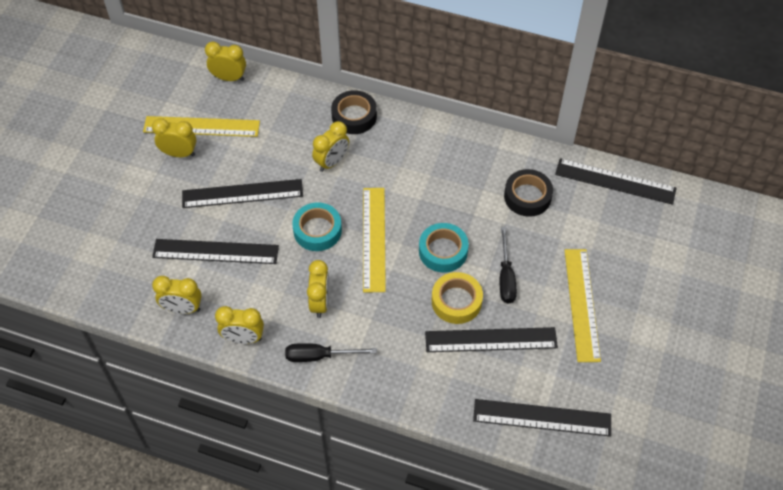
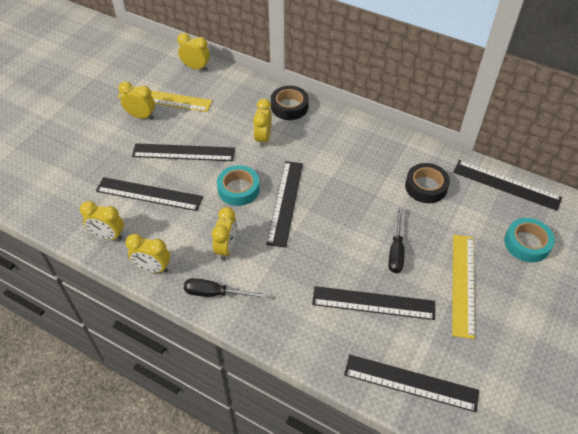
camera: 10 degrees right, 5 degrees down
(332, 162) = (263, 138): yellow clock -> yellow clock turned 135 degrees clockwise
(374, 238) = (285, 202): yellow ruler -> black ruler
(443, 251) = (343, 221): turquoise tape -> turquoise tape (527, 243)
(456, 301) = (348, 264): yellow tape -> none

